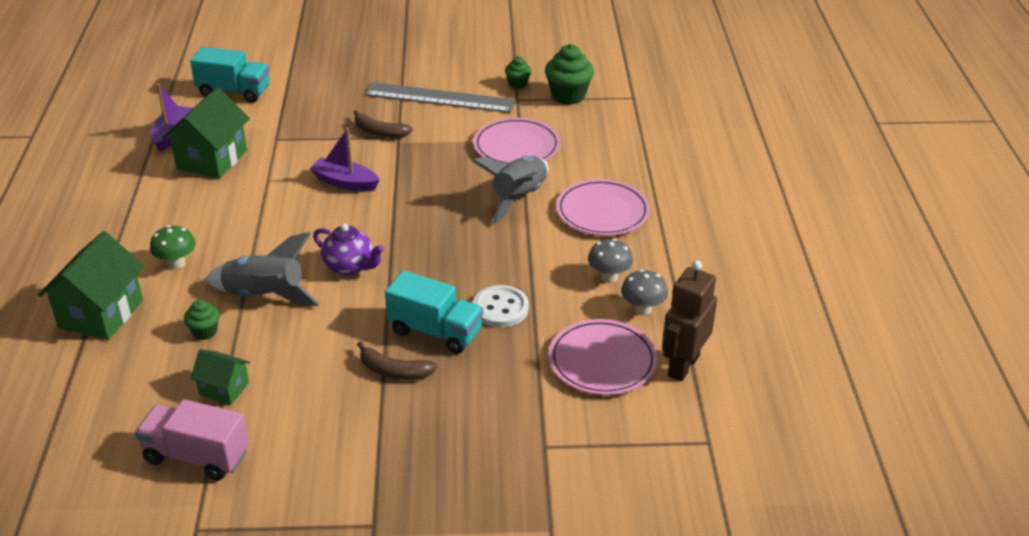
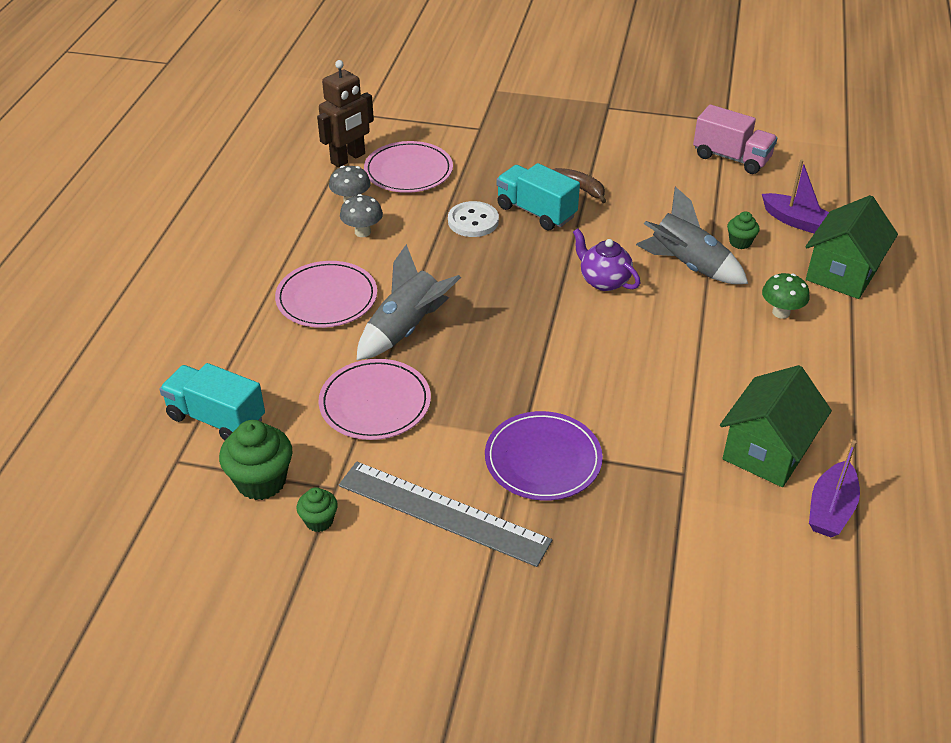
camera: 165 degrees left, 5 degrees up
(224, 388) = (717, 197): green house -> none
(234, 91) = (754, 590): turquoise truck -> turquoise truck (216, 418)
(345, 182) = (598, 384): purple boat -> purple boat (795, 221)
(379, 132) = (543, 459): brown banana -> purple plate

